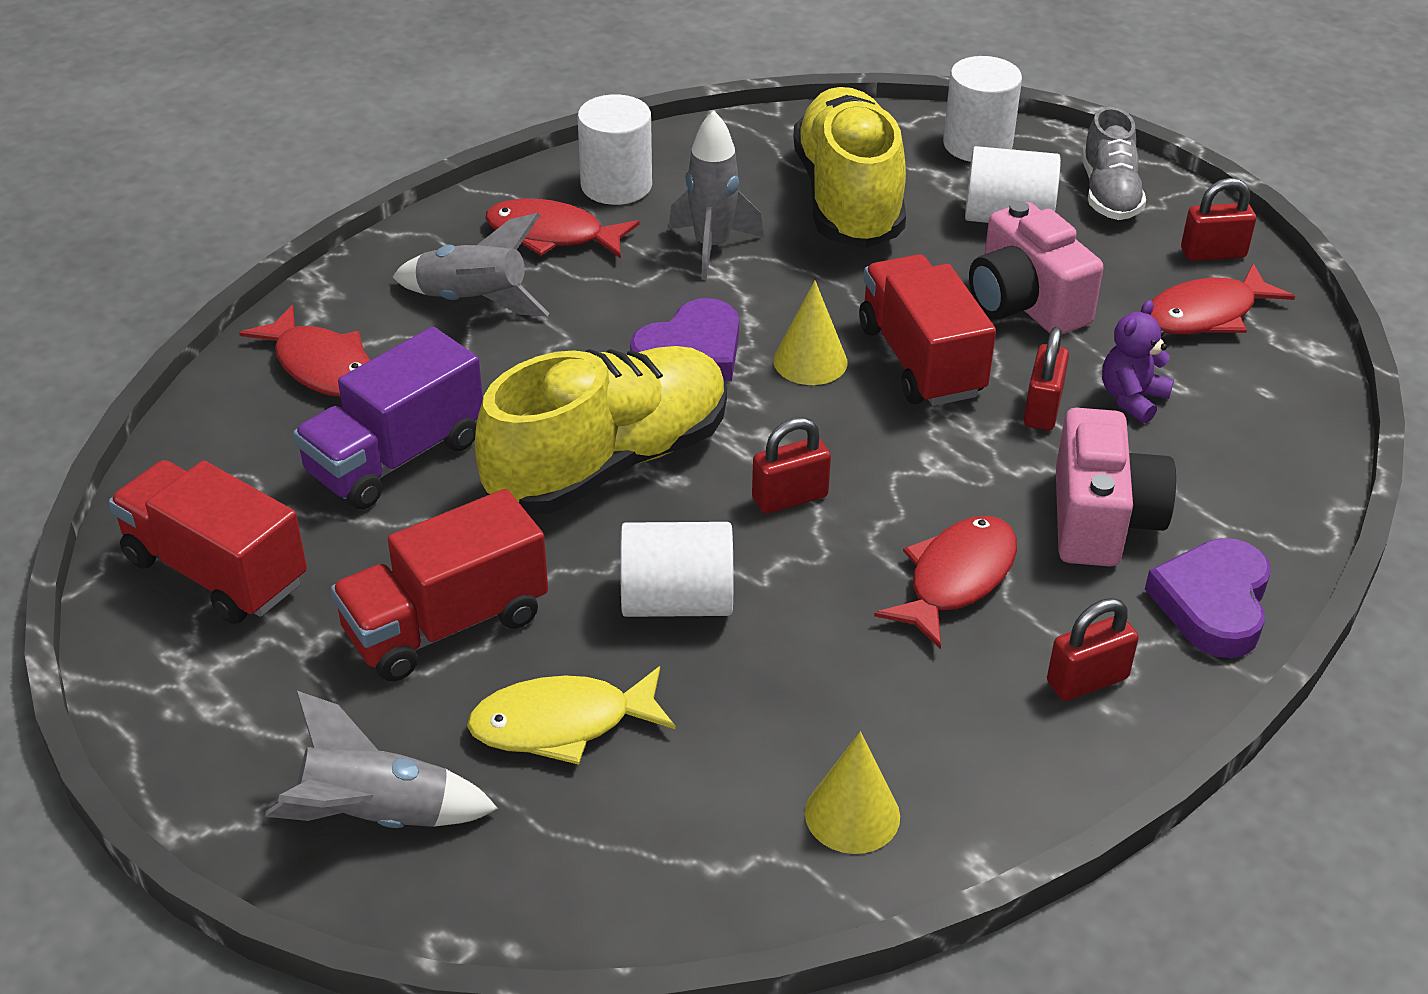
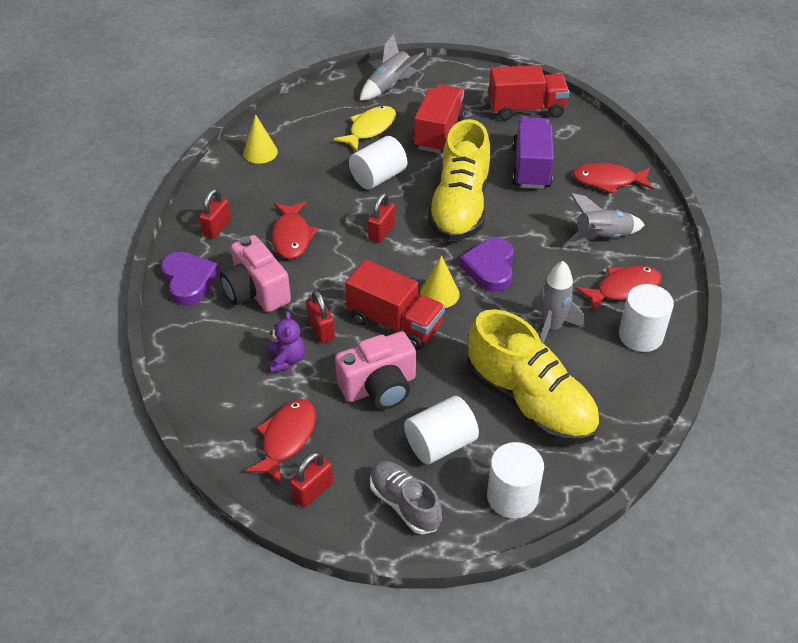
camera: 140 degrees right, 5 degrees up
(1025, 303) = (379, 387): pink camera -> pink camera turned 135 degrees clockwise

